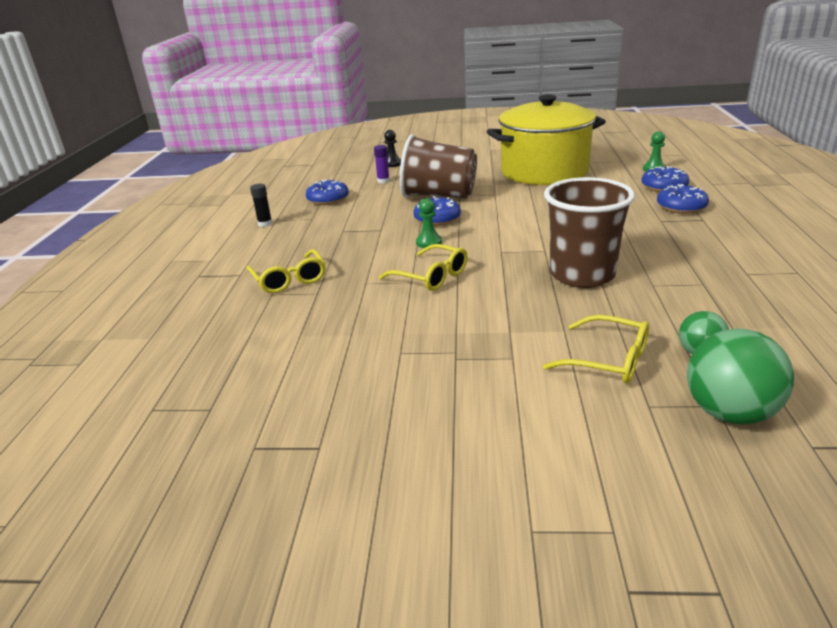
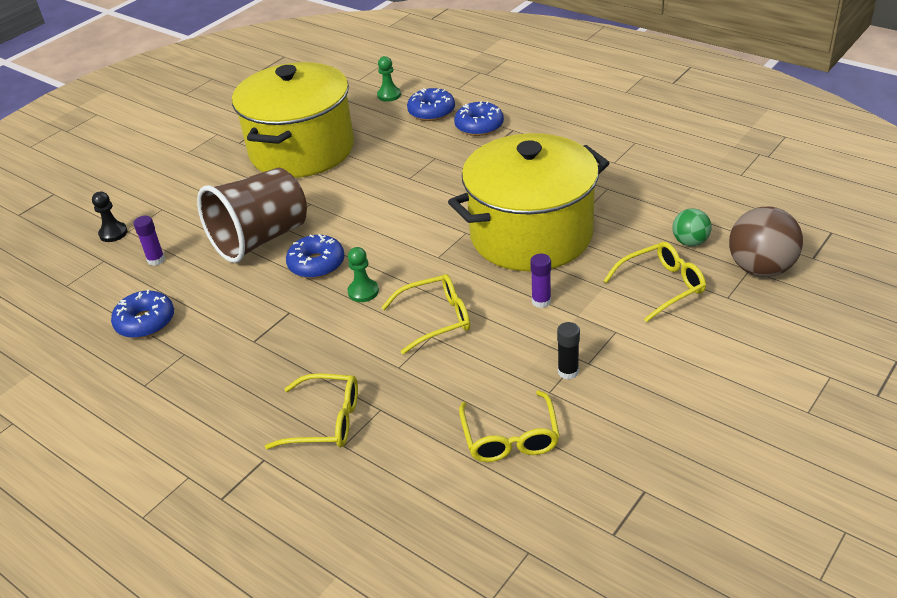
camera: 55 degrees left, 10 degrees up
(265, 224) = (143, 398): black glue stick -> black glue stick (568, 372)
(331, 354) = (510, 437): none -> yellow glasses
(505, 309) = (541, 301): none -> purple glue stick
(582, 275) = (531, 235): brown cup -> yellow pot
(729, 413) = (760, 268): green ball -> brown ball

